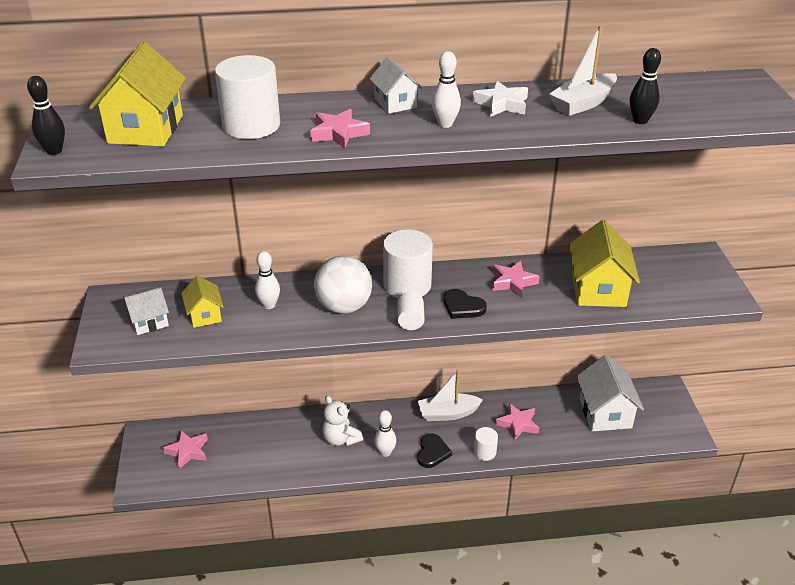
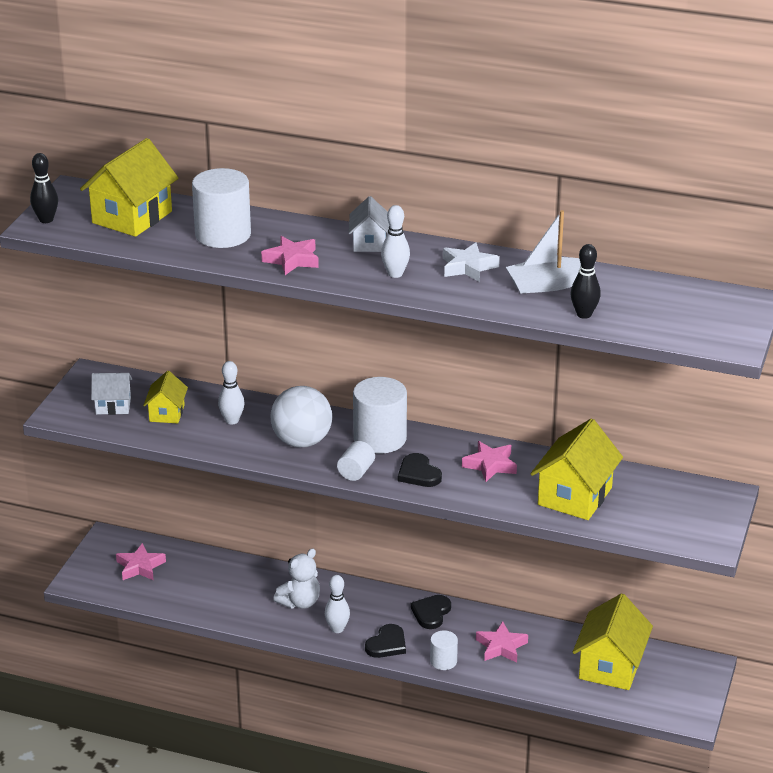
camera: 25 degrees right, 5 degrees down
(341, 439) = (300, 602): white teddy bear -> white teddy bear turned 120 degrees counterclockwise
(448, 413) = (431, 613): white boat -> black heart
(605, 413) = (610, 666): white house -> yellow house

